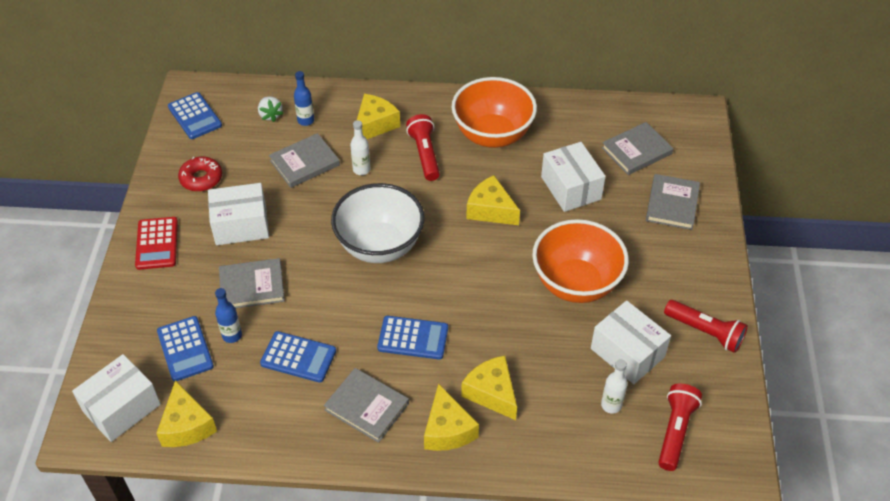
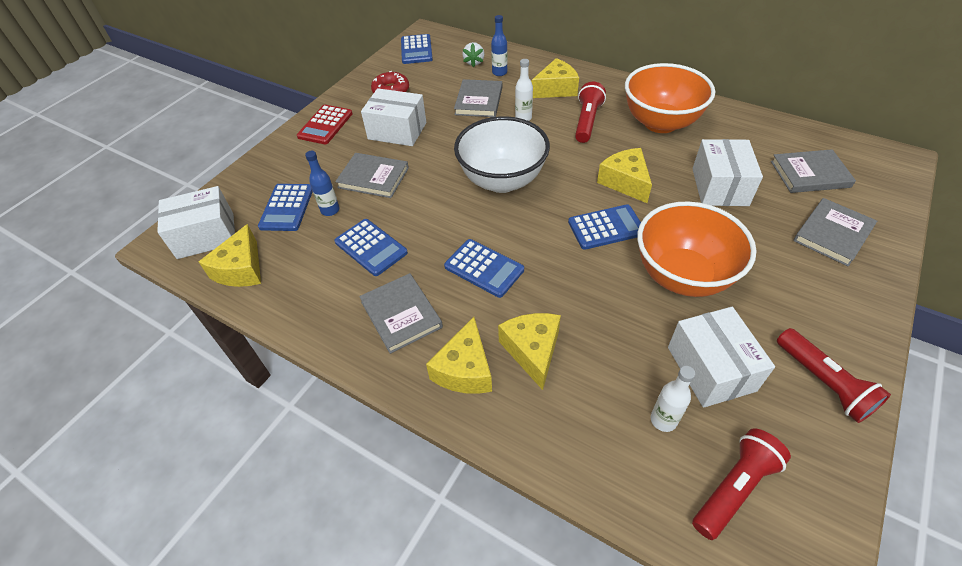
camera: 30 degrees right, 0 degrees up
(304, 163) = (479, 101): grey book -> grey book turned 75 degrees counterclockwise
(496, 261) = (606, 227): none -> blue calculator

